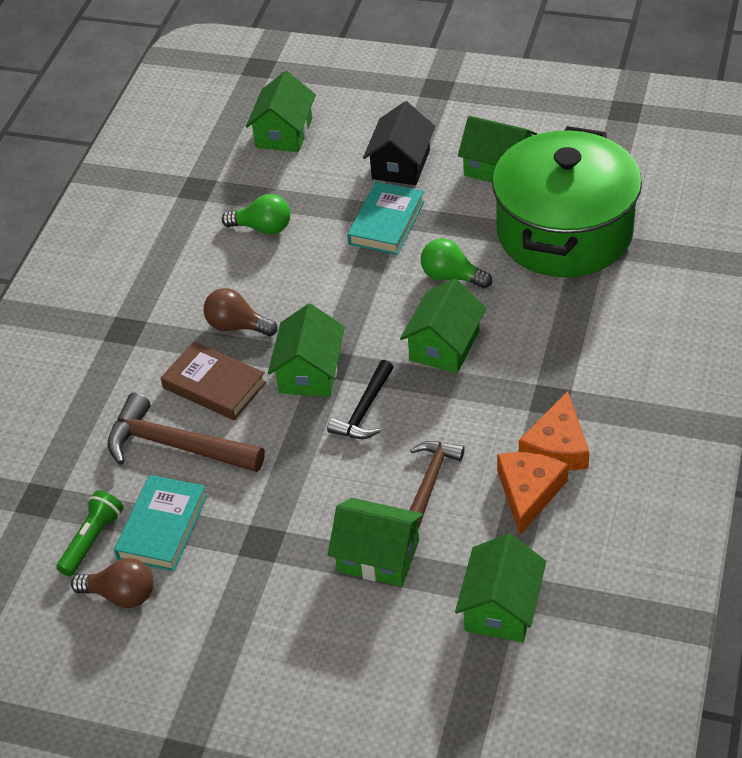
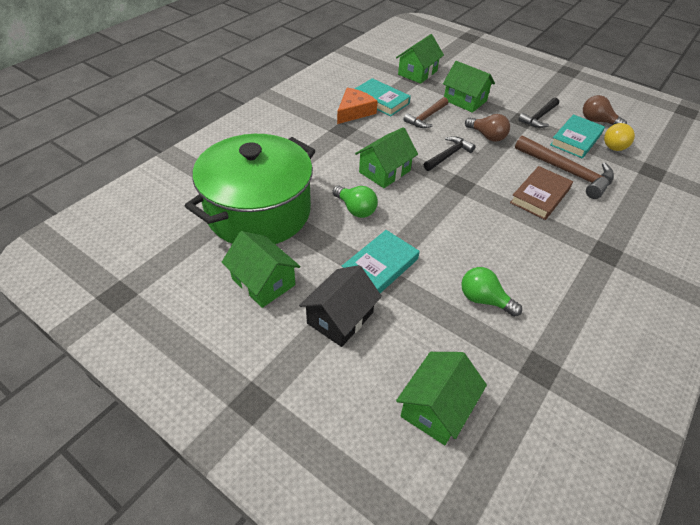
camera: 165 degrees left, 0 degrees up
(92, 540) = (616, 145): green flashlight -> yellow light bulb
(214, 385) = (540, 196): brown book -> brown book turned 75 degrees clockwise
(231, 562) = (539, 117): none -> black hammer
(237, 326) = (519, 227): brown light bulb -> brown light bulb (487, 136)
(310, 372) = (475, 184): green house -> none
(528, 492) = (380, 100): orange cheese -> turquoise book

